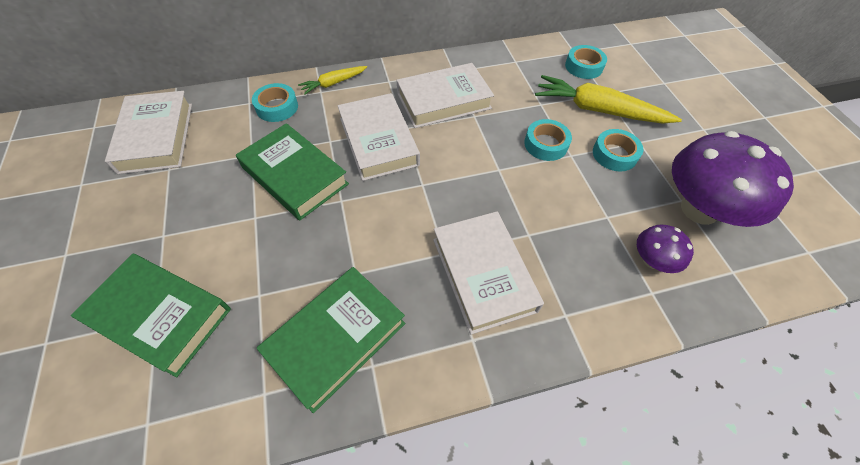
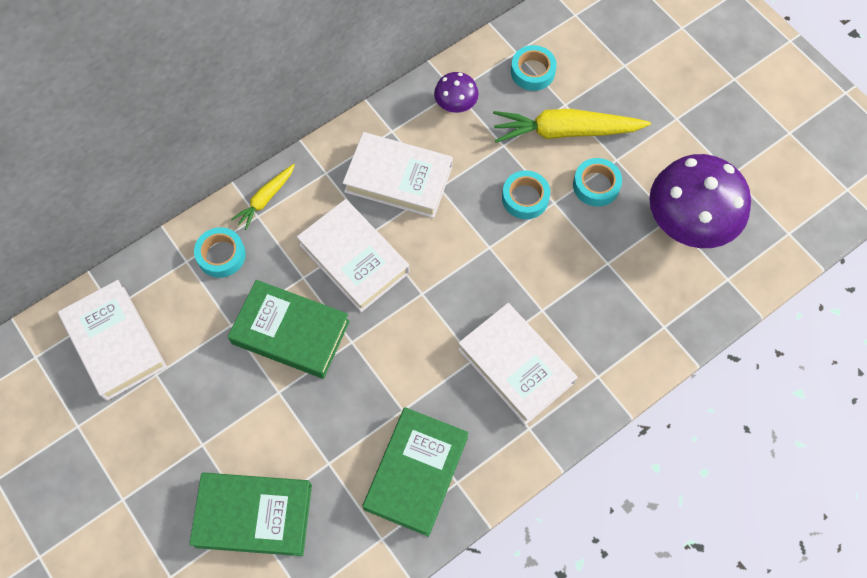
camera: 20 degrees left, 10 degrees up
(443, 101) = (398, 179): white book -> white book turned 60 degrees clockwise
(652, 260) = (657, 294): purple mushroom -> purple mushroom (455, 104)

